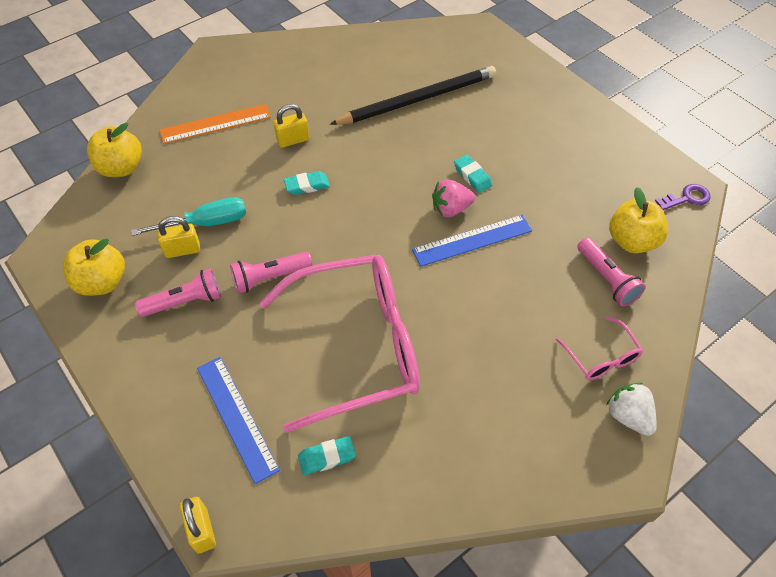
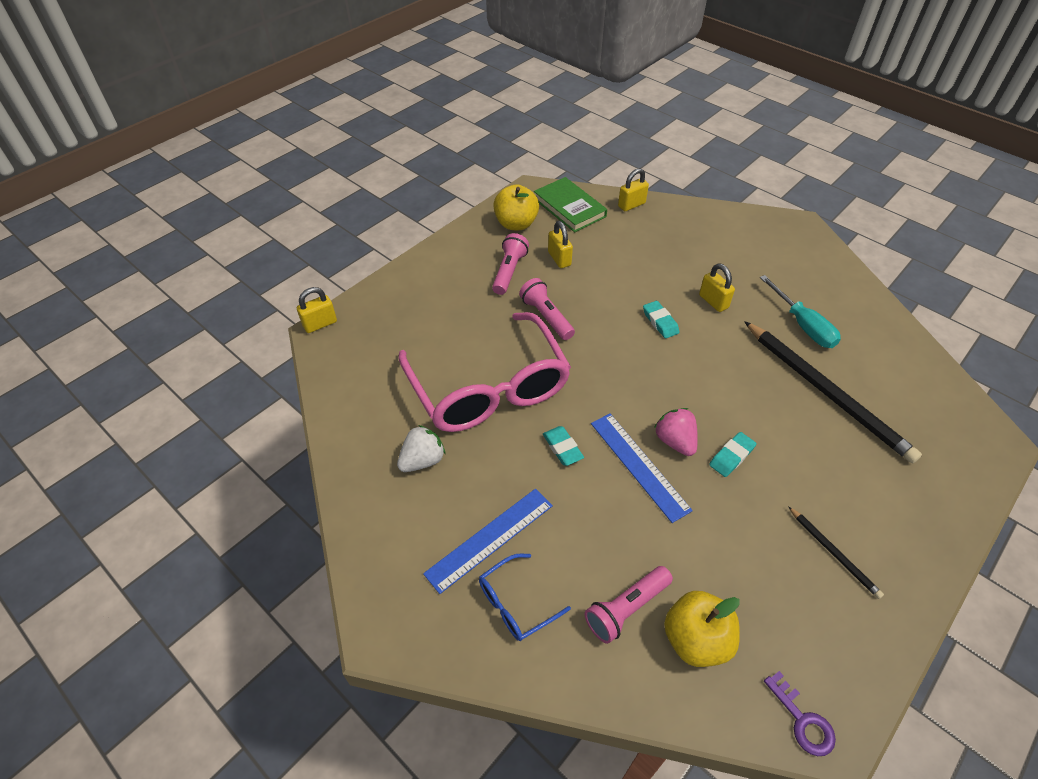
camera: 80 degrees right, 5 degrees down
(97, 224) = (569, 207): none -> green book
(121, 168) = (631, 205): yellow apple -> yellow padlock
(185, 302) = (509, 271): pink flashlight -> pink flashlight turned 135 degrees counterclockwise
(206, 223) = (591, 266): turquoise screwdriver -> turquoise screwdriver (803, 325)
(215, 124) = (707, 246): orange ruler -> none
(237, 417) = (410, 324): blue ruler -> blue ruler (490, 539)
(327, 457) = (381, 385): turquoise eraser -> turquoise eraser (562, 448)
(565, 143) = (834, 553): none -> black pencil
(601, 356) = (516, 603): pink glasses -> blue glasses
(628, 416) = (446, 633): white strawberry -> white strawberry (422, 460)

